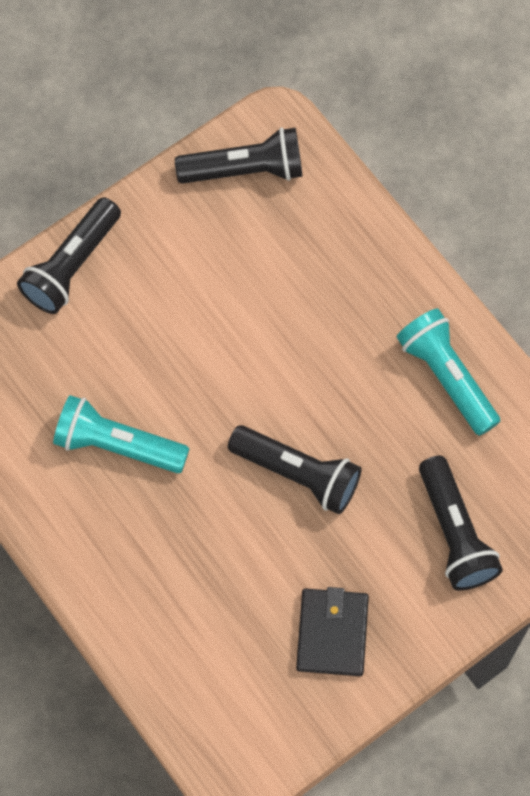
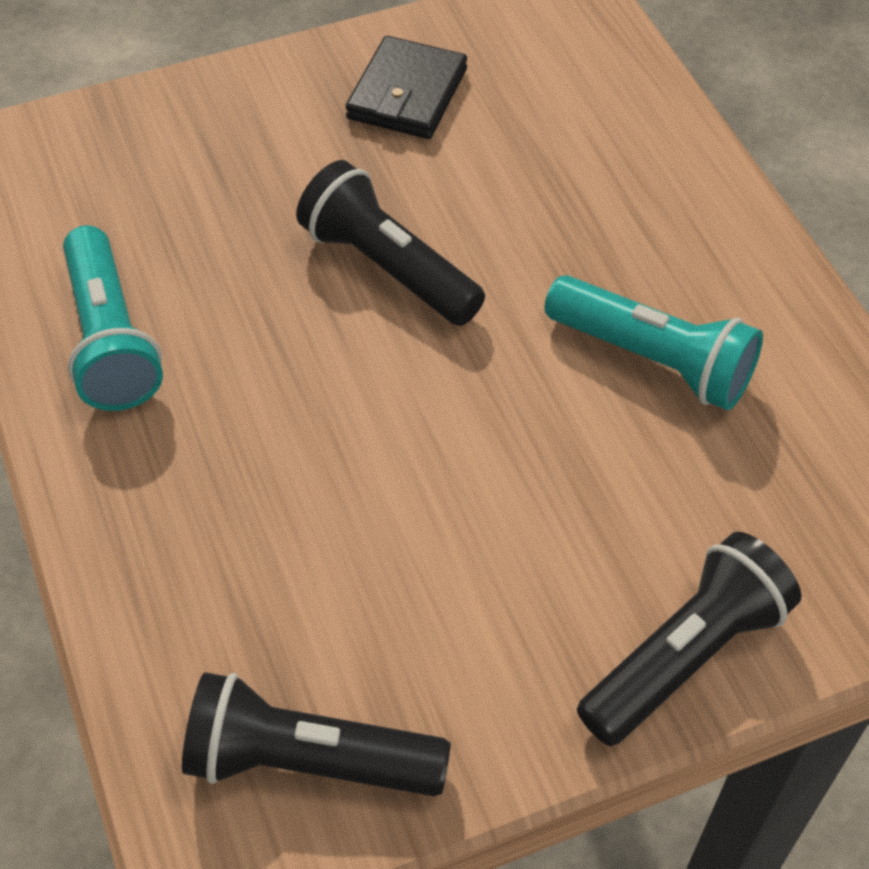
camera: 165 degrees left, 15 degrees down
(455, 533) = (197, 159): black flashlight -> none

